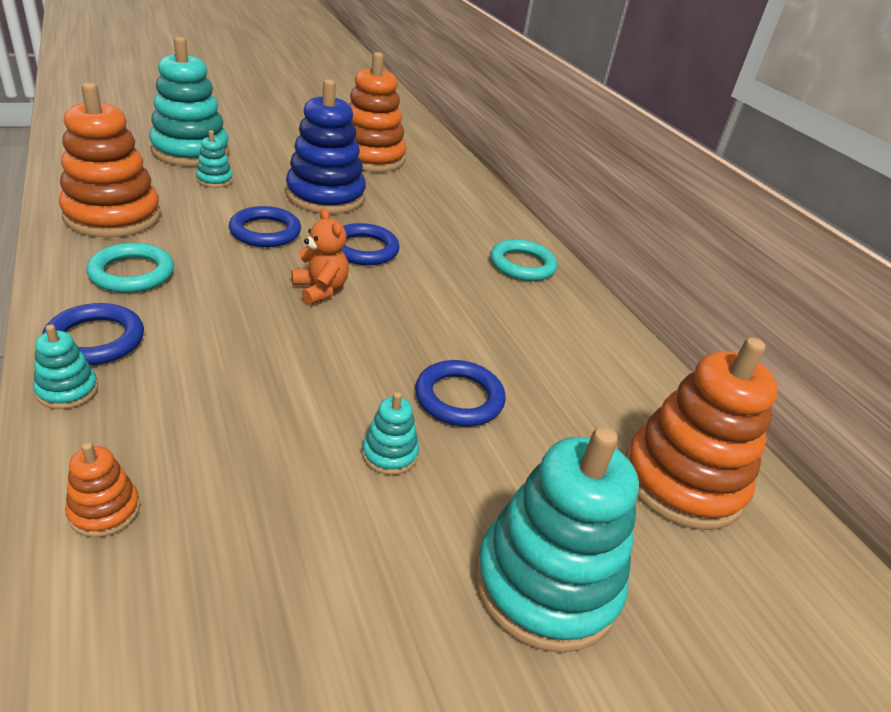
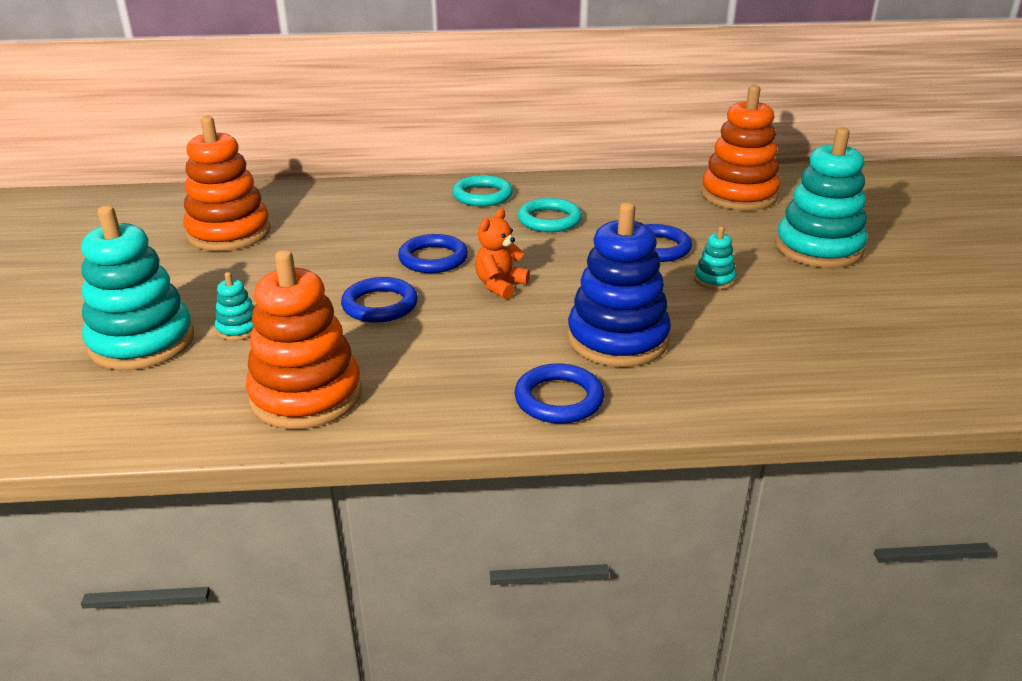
camera: 65 degrees left, 5 degrees down
(67, 390) = (633, 410): turquoise stacking toy -> none
(104, 511) = (771, 388): orange stacking toy -> none
(132, 273) = (442, 381): turquoise ring -> turquoise ring (549, 220)
(320, 290) = (500, 286): orange teddy bear -> orange teddy bear turned 45 degrees counterclockwise
(325, 196) = (313, 267): blue stacking toy -> blue stacking toy (617, 339)

